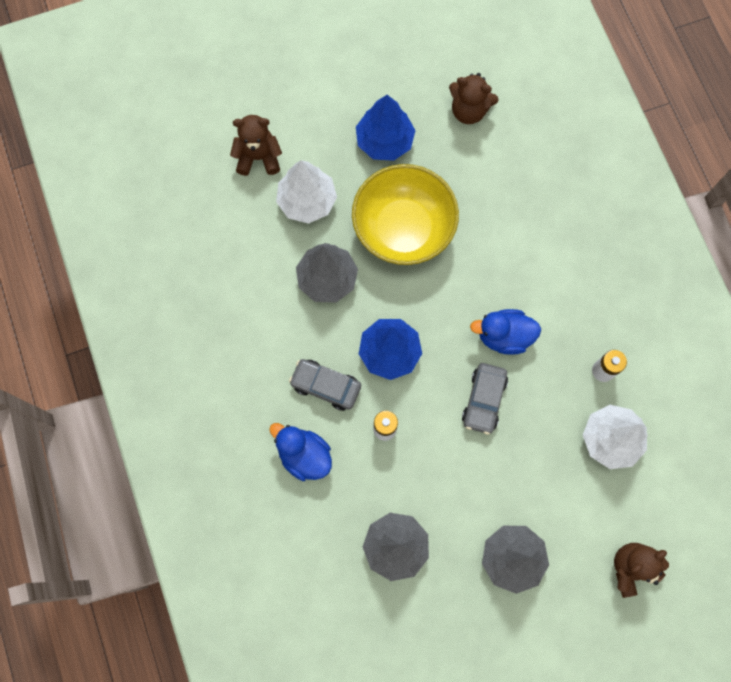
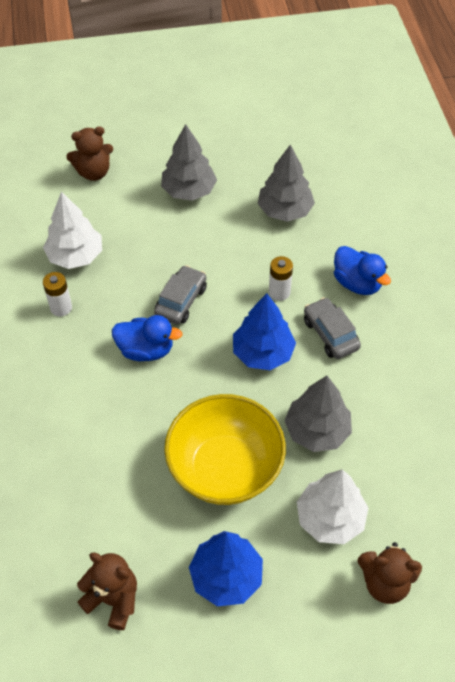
camera: 170 degrees left, 20 degrees down
(326, 386) = (330, 334): grey car -> grey car turned 150 degrees counterclockwise

